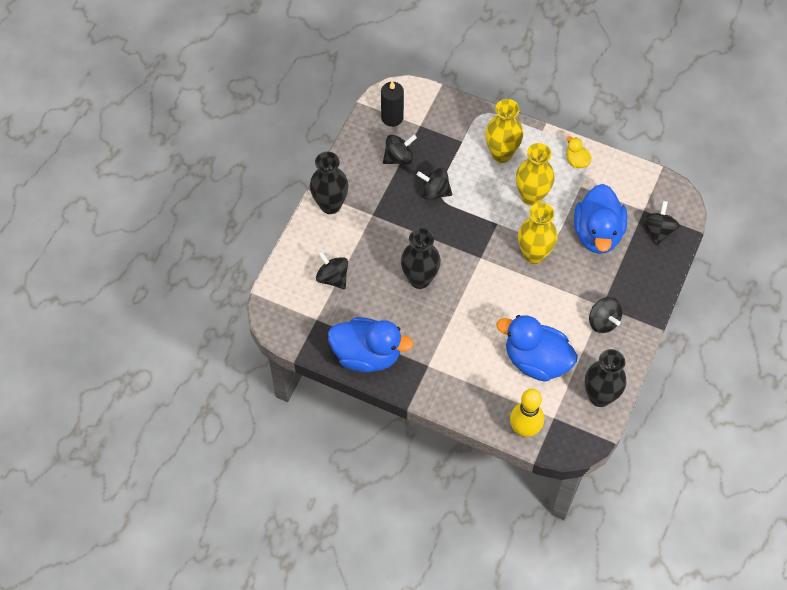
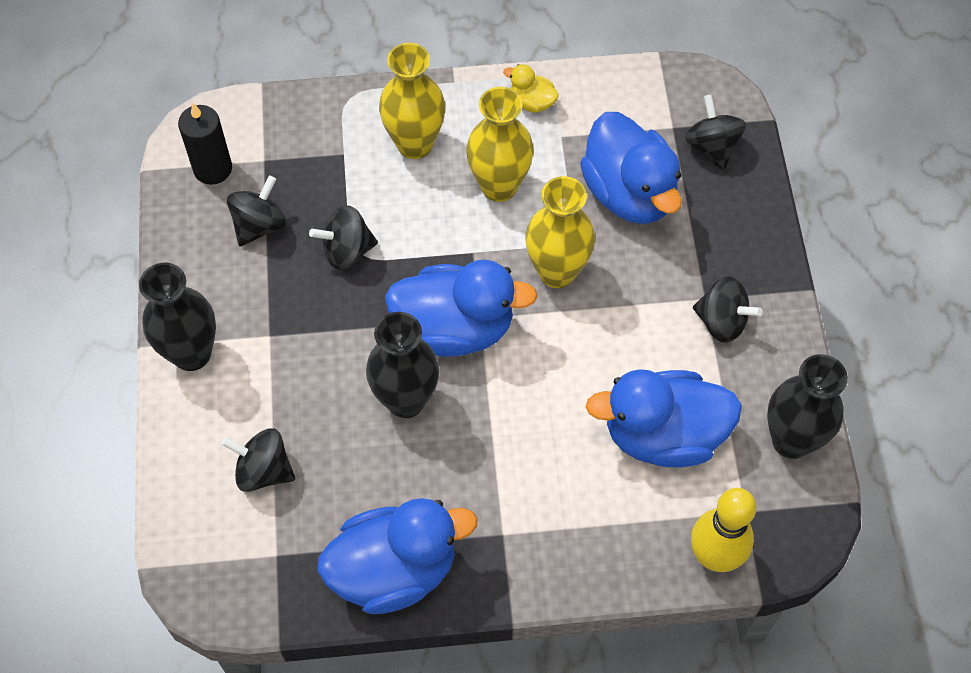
camera: 30 degrees left, 0 degrees up
(465, 256) = (455, 328): none -> blue duck

